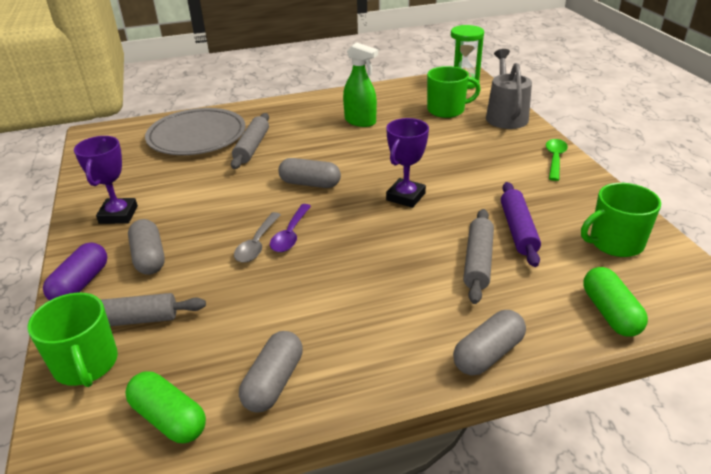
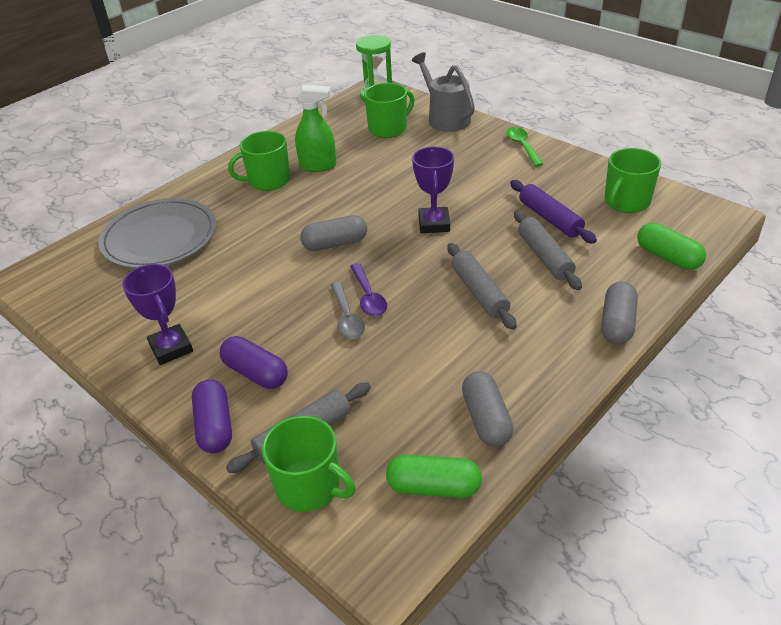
camera: 30 degrees left, 5 degrees up
(149, 257) = (256, 373): grey capsule -> purple capsule
(252, 147) = (235, 229): grey rolling pin -> grey rolling pin (479, 292)
(312, 120) = (268, 181): none -> green mug

